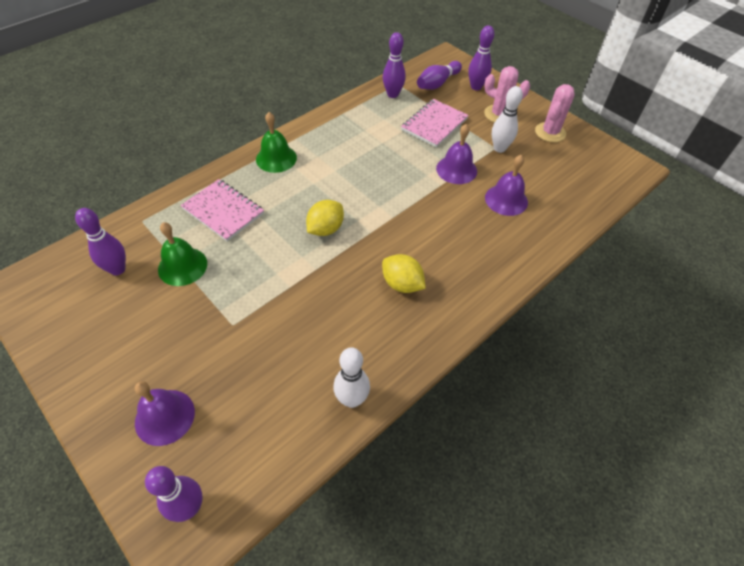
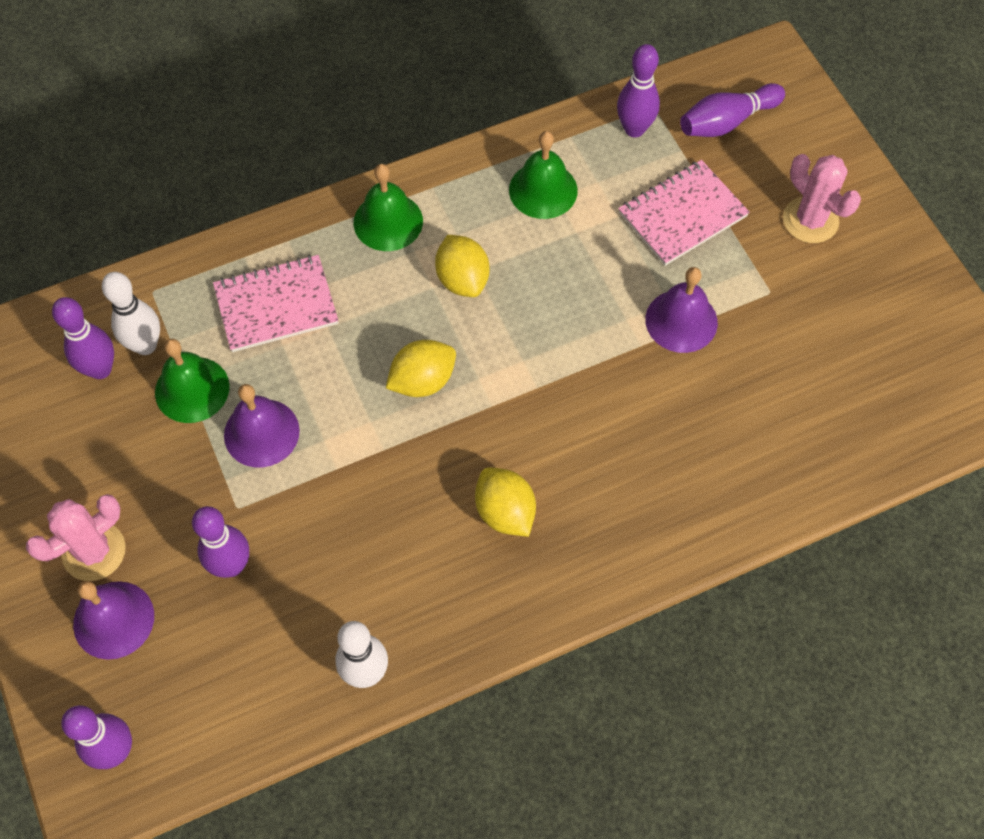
camera: 20 degrees right, 10 degrees up
(223, 211) = (276, 305): pink notebook -> pink notebook turned 75 degrees counterclockwise
(329, 176) = (462, 279): none -> yellow lemon
(356, 128) = (543, 190): none -> green bell
(476, 87) = (796, 146): purple bowling pin -> purple bowling pin (231, 565)
(499, 148) = (777, 295): white bowling pin -> white bowling pin (145, 345)
(506, 200) = (740, 404): purple bell -> purple bell (261, 432)
(550, 132) = (887, 283): pink cactus -> pink cactus (94, 551)

